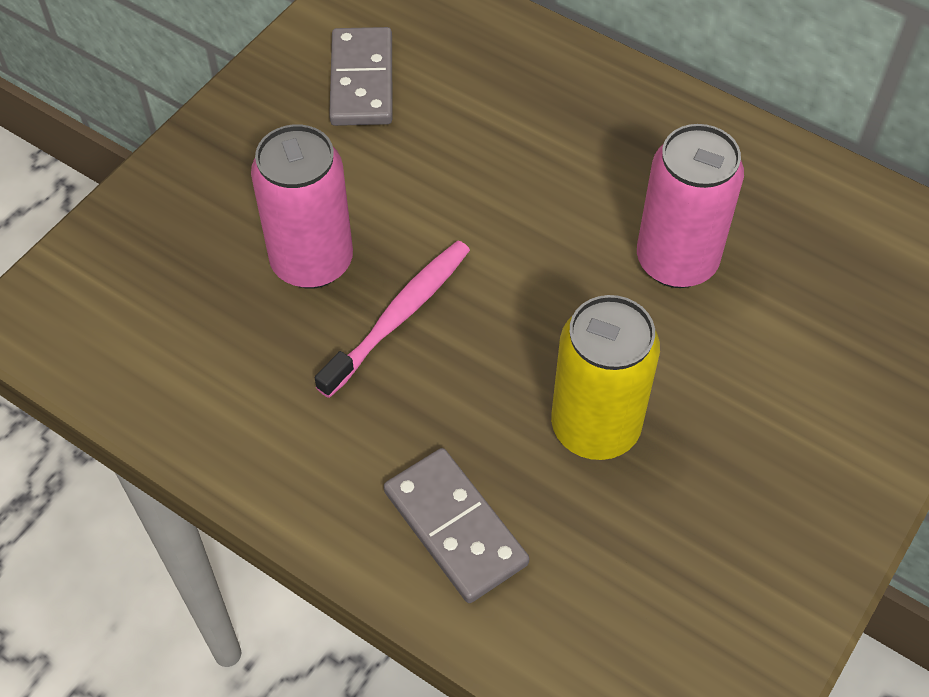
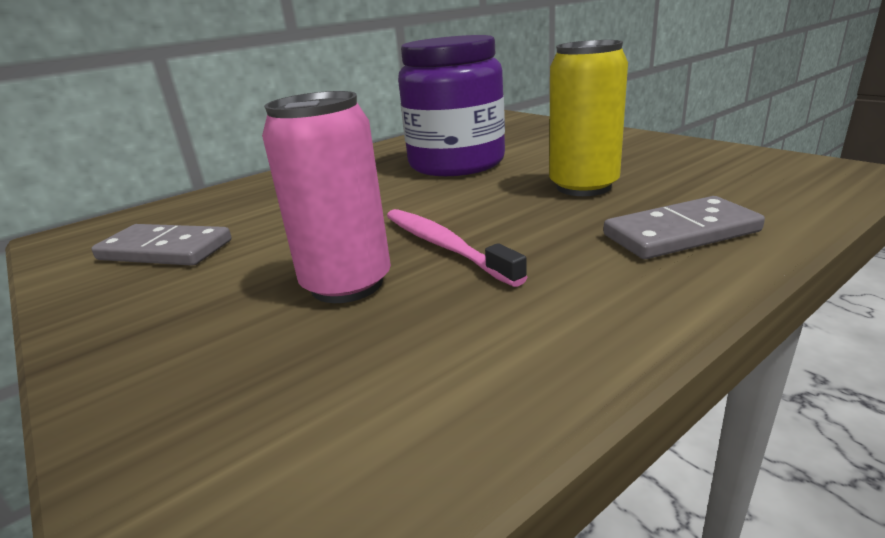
camera: 70 degrees left, 30 degrees down
(676, 261) = (456, 163): pink can -> purple jar

